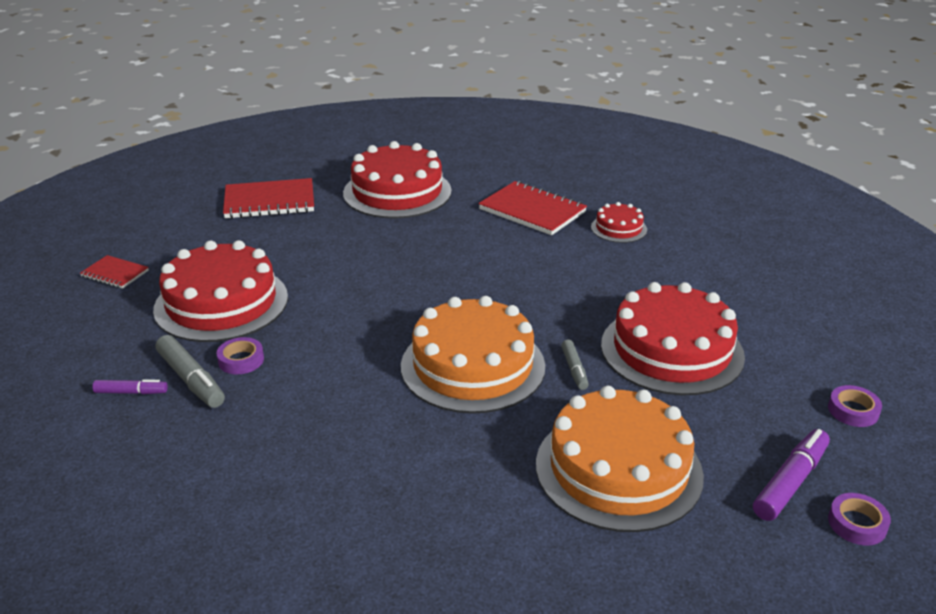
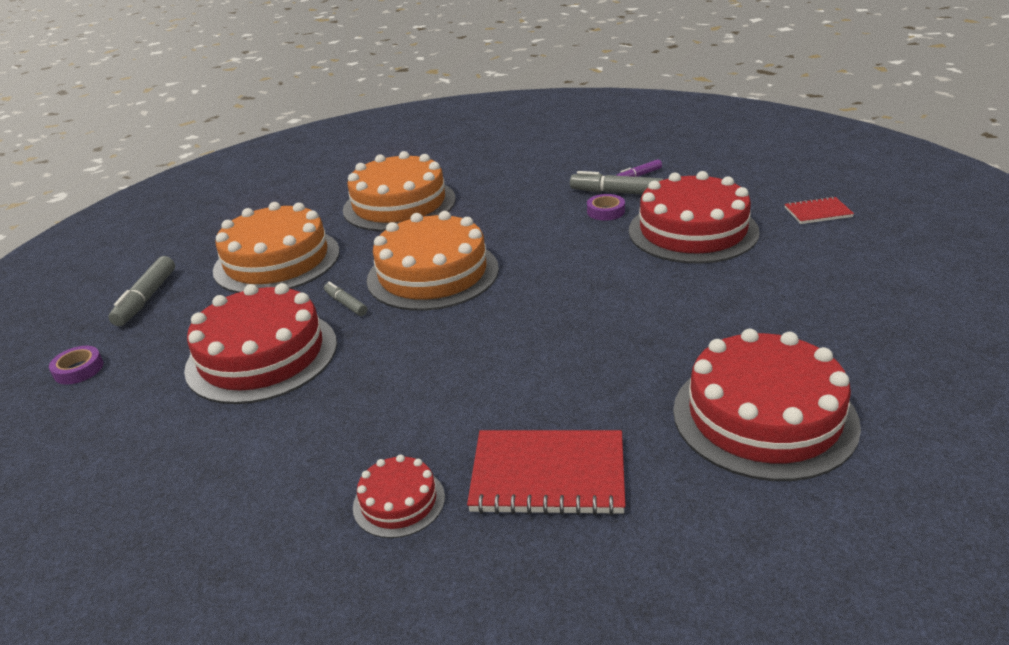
camera: 150 degrees right, 0 degrees up
(269, 201) = (868, 327): red notebook -> none
(412, 499) = (399, 204): none -> orange cake
(790, 482) = (146, 299): purple marker -> grey marker
(857, 524) = (99, 294): purple tape -> none

